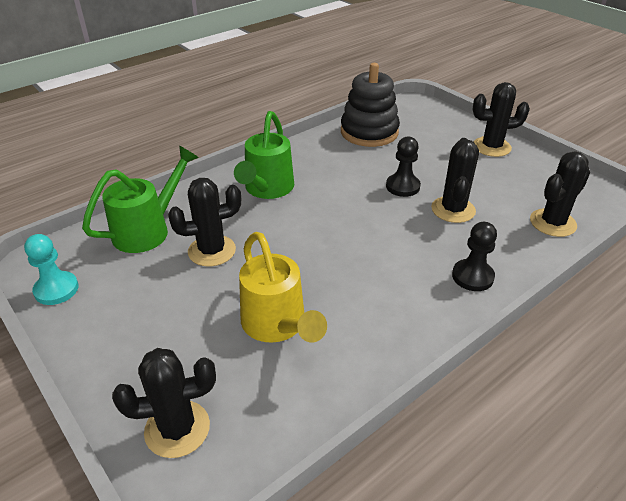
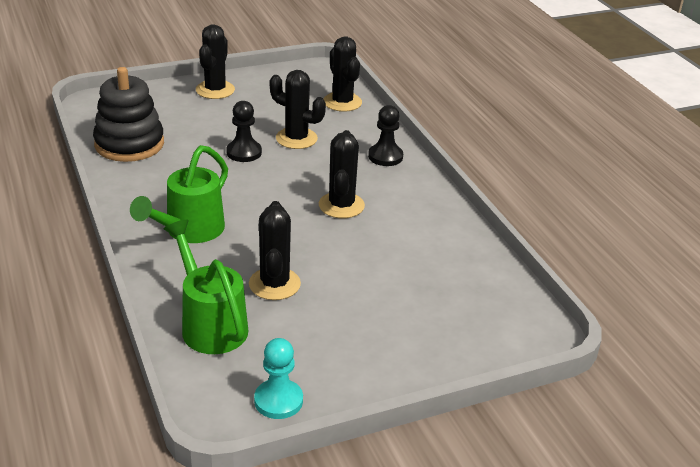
camera: 75 degrees left, 5 degrees down
(177, 429) = (488, 333): black cactus -> black cactus (341, 205)
(267, 189) = (189, 231): green watering can -> green watering can turned 90 degrees clockwise
(277, 325) = (396, 263): yellow watering can -> none

